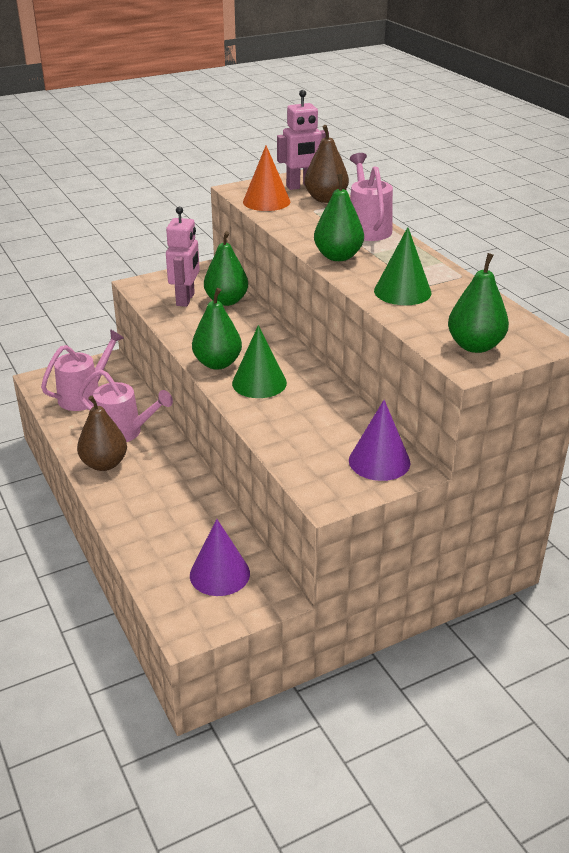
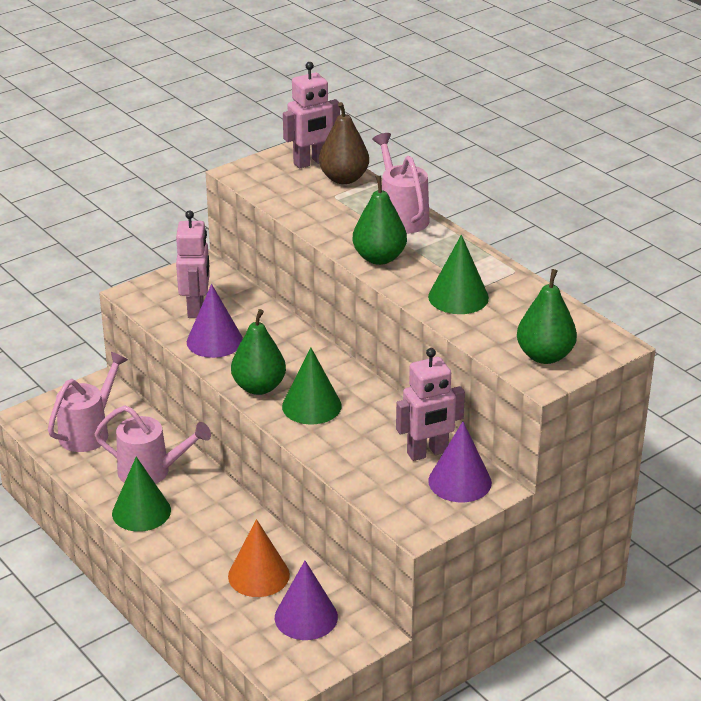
camera: 10 degrees left, 0 degrees up
(104, 464) = (141, 511): brown pear -> green cone
(192, 324) = (214, 341): none -> purple cone
(226, 301) = (243, 306): green pear -> none
(266, 201) = (277, 188): orange cone -> orange cone (258, 575)
(355, 433) = (427, 453): none -> pink robot

